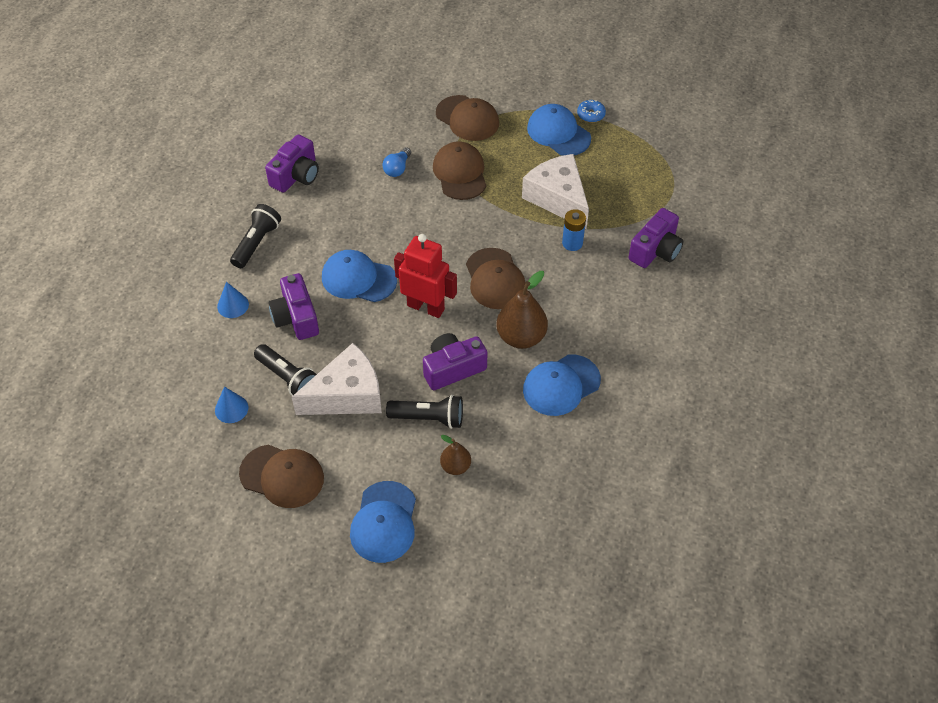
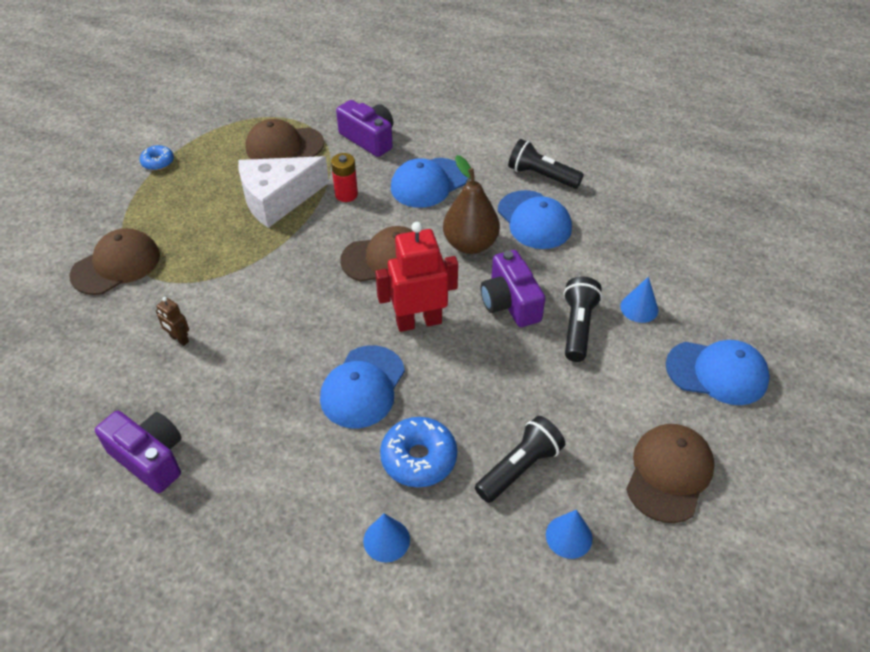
camera: 85 degrees left, 5 degrees down
(257, 243) = (272, 510): black flashlight -> black flashlight (541, 176)
(296, 317) = (418, 458): purple camera -> blue donut
(347, 395) = (546, 403): white cheese -> none
(397, 168) = (179, 339): blue light bulb -> brown robot
(426, 307) = (418, 321): red robot -> red robot turned 45 degrees clockwise
(455, 466) = (639, 308): brown pear -> blue cone
(460, 173) = (210, 278): brown cap -> brown cap (284, 146)
(558, 133) = (176, 189): blue cap -> blue cap (428, 183)
(572, 243) = (346, 194): blue battery -> red battery

